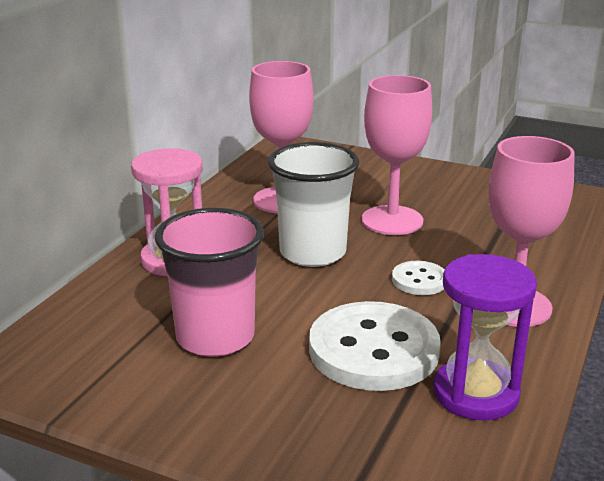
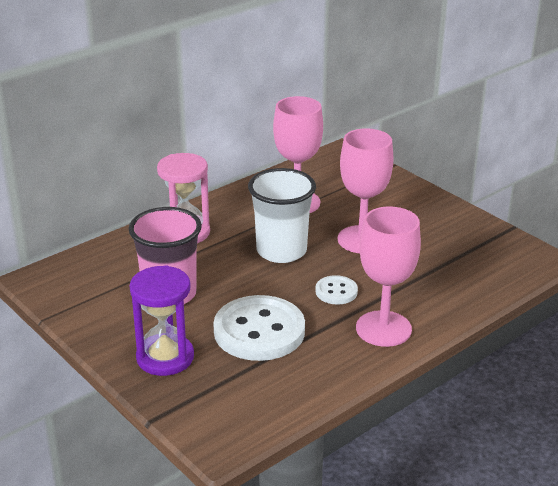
camera: 25 degrees right, 5 degrees up
(475, 393) = (296, 378): purple hourglass -> purple hourglass (165, 357)

